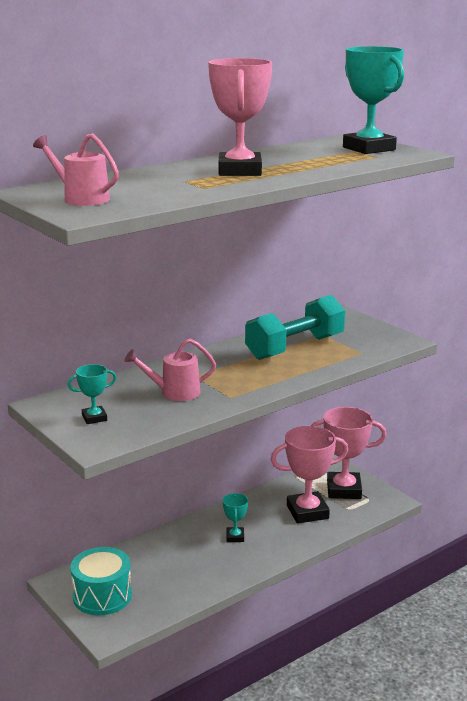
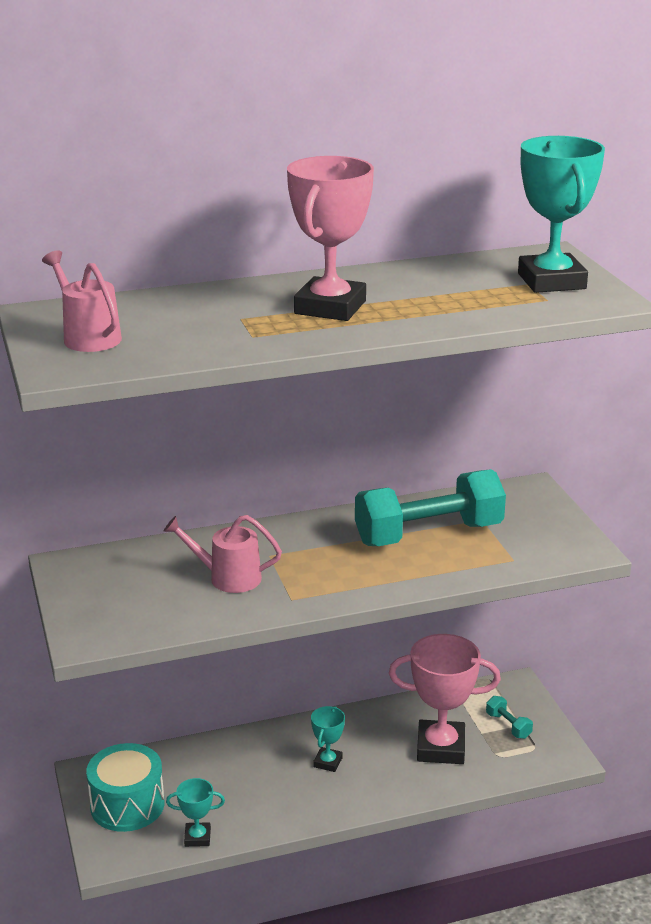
camera: 20 degrees right, 5 degrees up
(94, 418) = (110, 597): turquoise trophy -> turquoise trophy (197, 837)
(344, 490) = (508, 725): pink trophy -> turquoise dumbbell

